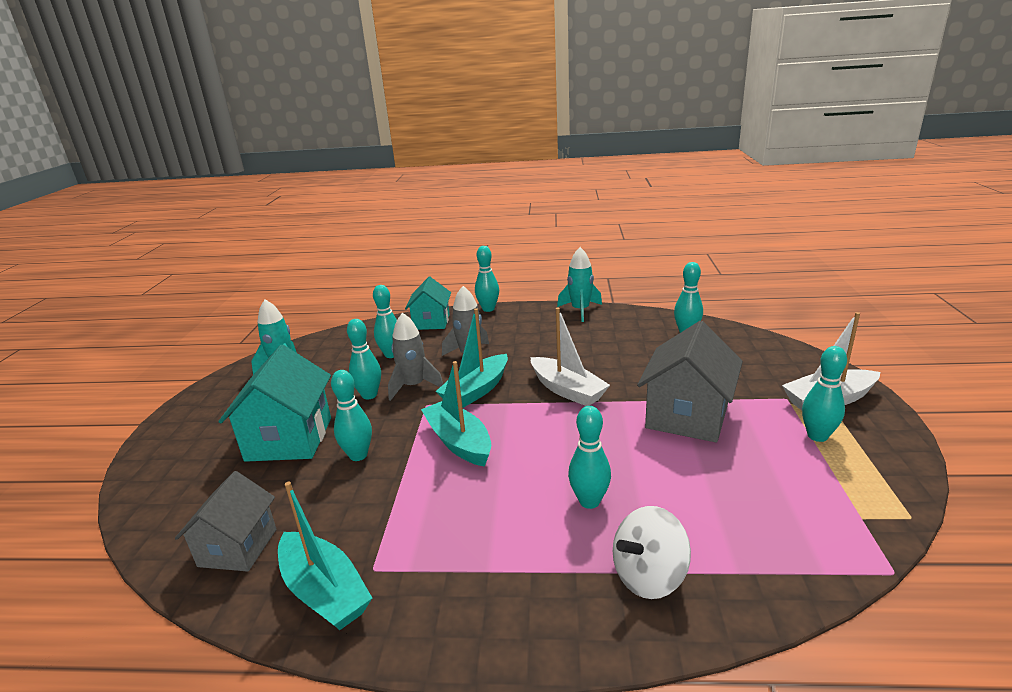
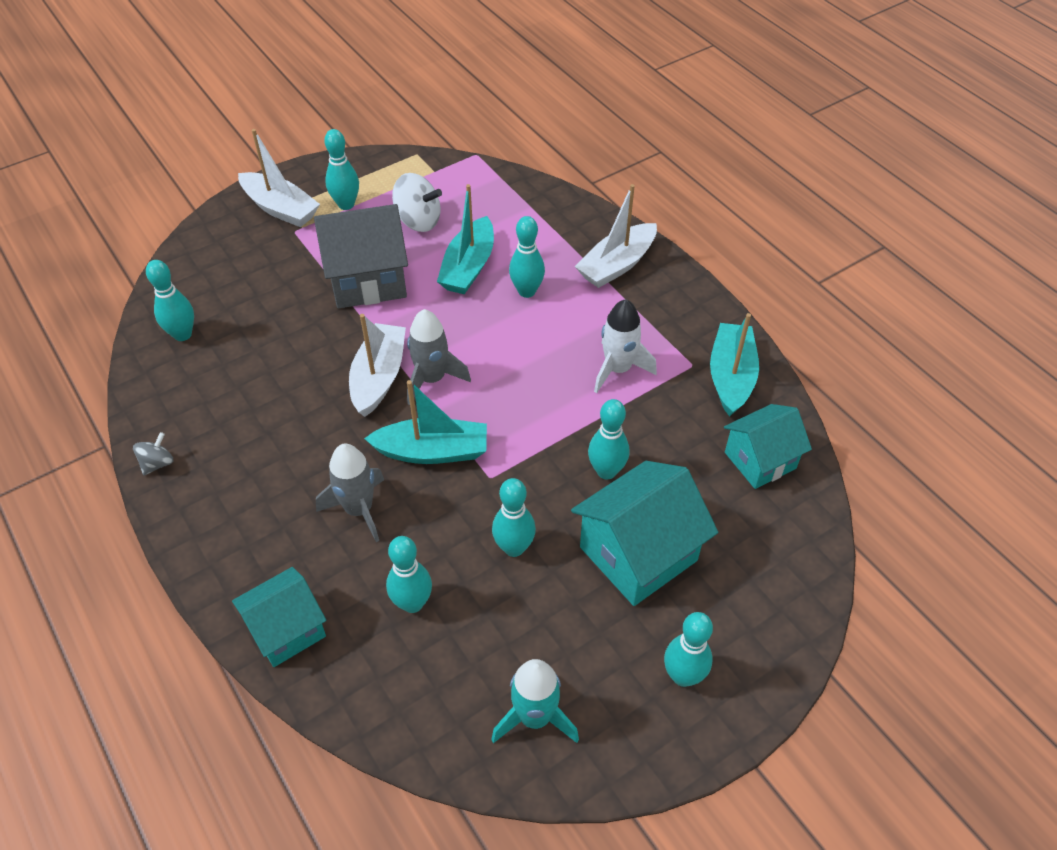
camera: 130 degrees left, 25 degrees up
(238, 547) = (760, 460): grey house -> turquoise house
(414, 386) = (465, 517): grey rocket -> grey rocket (432, 379)
(432, 513) = (618, 369): none -> white rocket
(459, 442) = (526, 409): turquoise boat -> turquoise boat (469, 267)
(488, 309) = (202, 582): turquoise bowling pin -> turquoise bowling pin (683, 676)
(567, 597) = (617, 265): none -> white boat
(580, 310) = (157, 463): turquoise rocket -> grey spinning top
(649, 576) = (568, 239): white spinning top -> white spinning top (418, 221)

